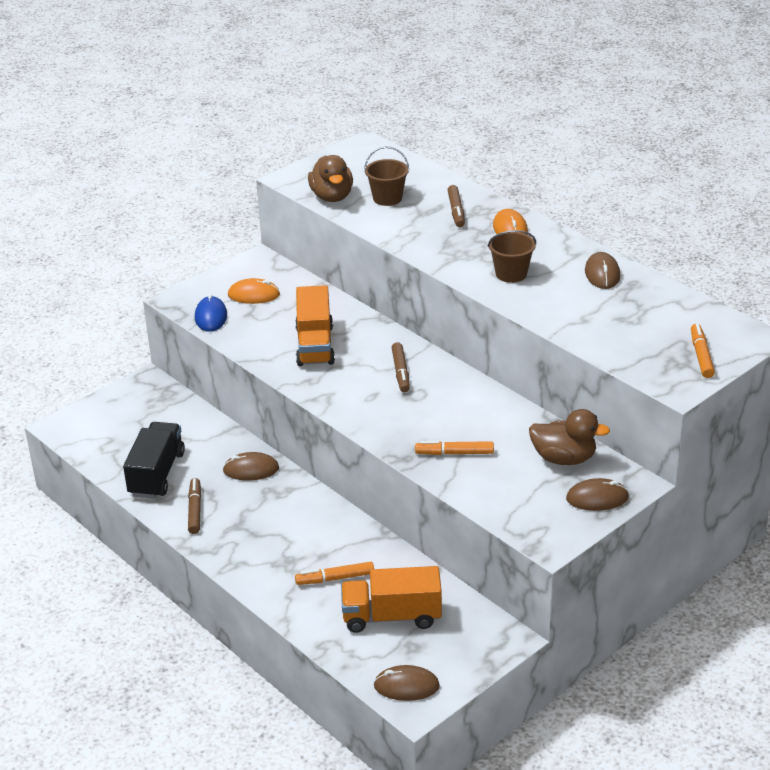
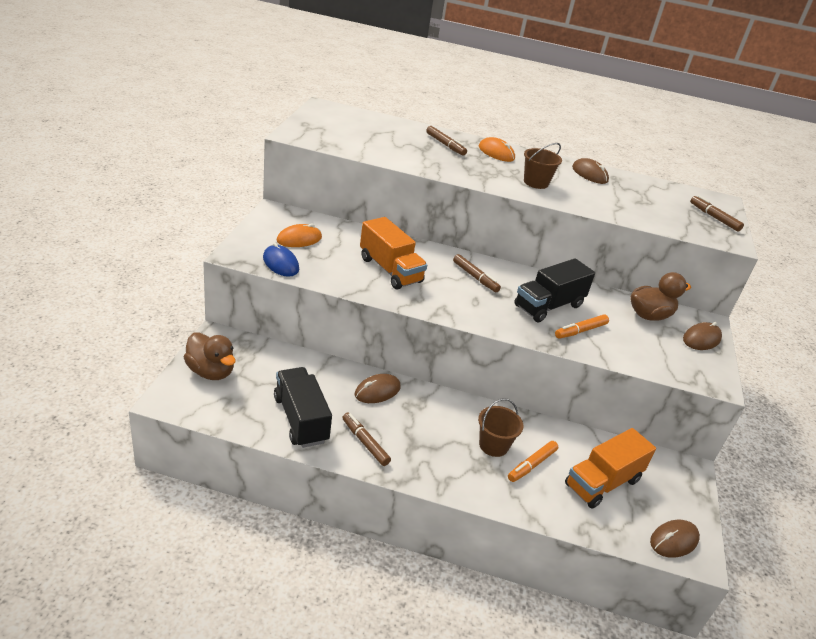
camera: 40 degrees left, 0 degrees up
(332, 197) = (343, 145): brown duck -> brown duck (211, 371)
(387, 198) = (386, 141): brown bucket -> brown bucket (493, 445)
(450, 420) = (548, 306): none -> black truck
(701, 356) = (714, 217): orange marker -> brown marker

